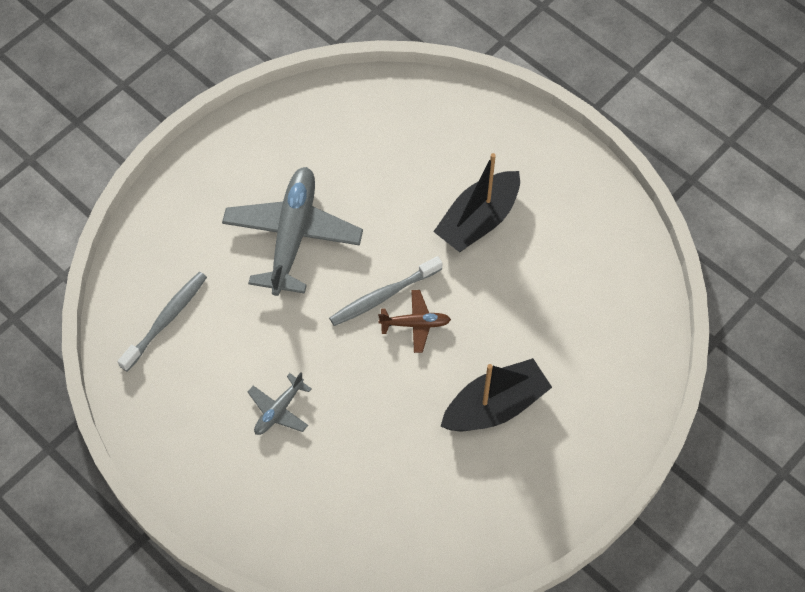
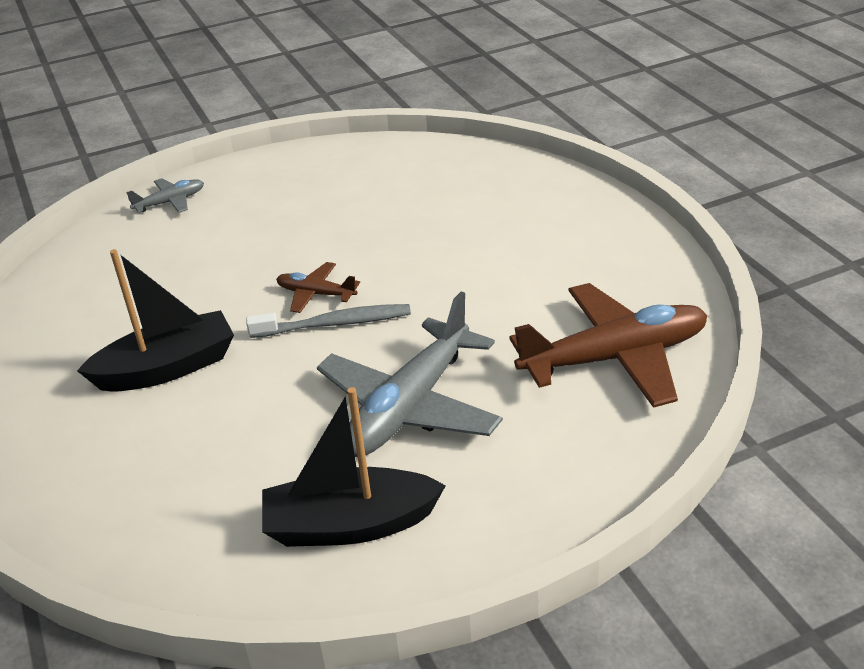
camera: 155 degrees left, 25 degrees down
(166, 320) = (615, 357): grey toothbrush -> brown plane
(279, 410) = (507, 259): grey plane -> grey plane (170, 202)
(495, 406) = (284, 223): black boat -> black boat (350, 524)

